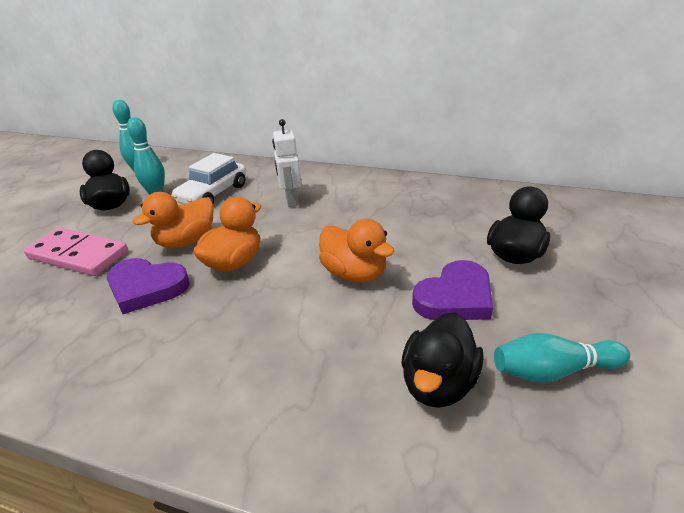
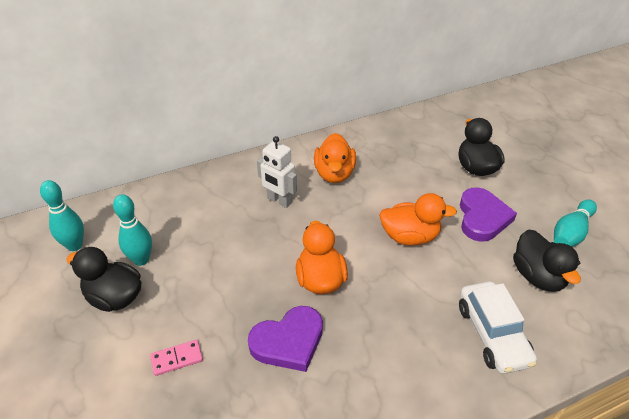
camera: 45 degrees left, 10 degrees up
(78, 255) = (177, 359): pink domino -> pink domino, size x0.49
(186, 241) = (253, 286): orange duck -> orange duck (334, 173)
(213, 194) = (201, 230): white car -> white car (493, 334)

